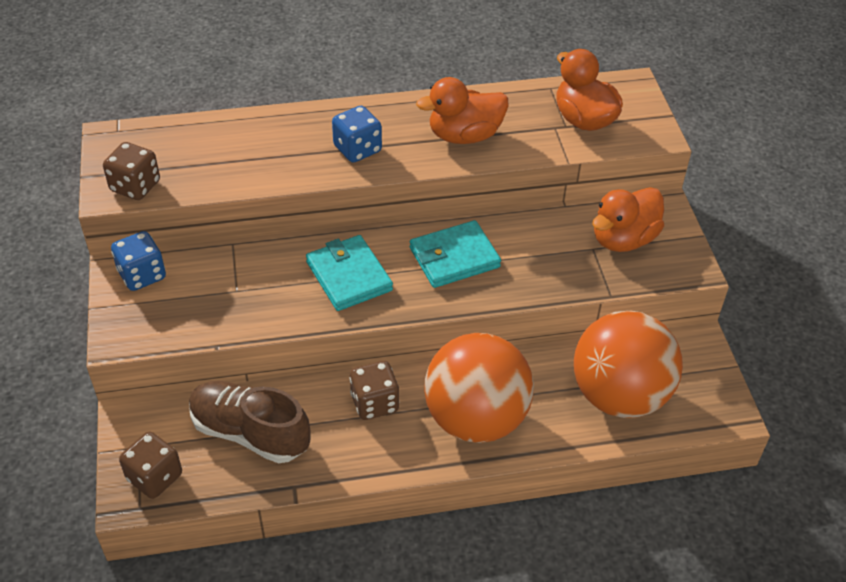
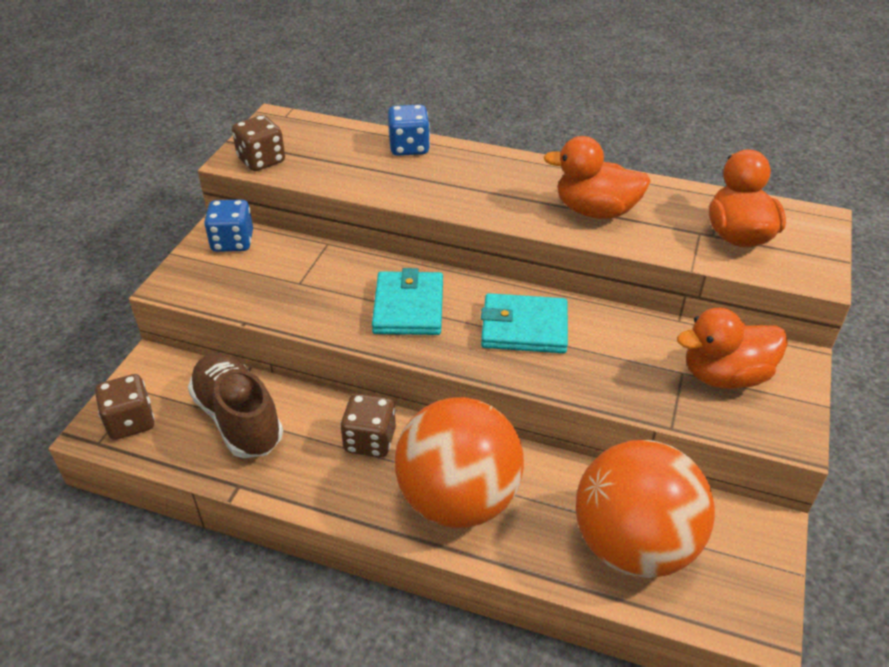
camera: 30 degrees right, 5 degrees down
(357, 149) = (479, 191): blue dice -> blue dice (409, 147)

